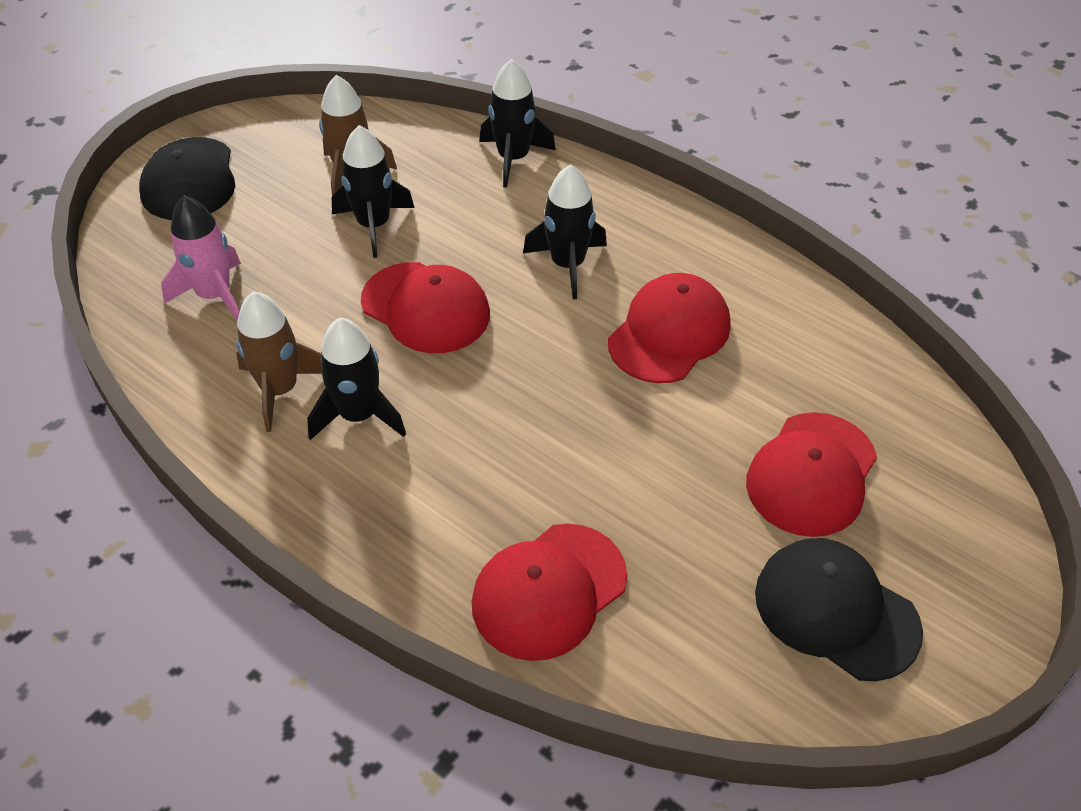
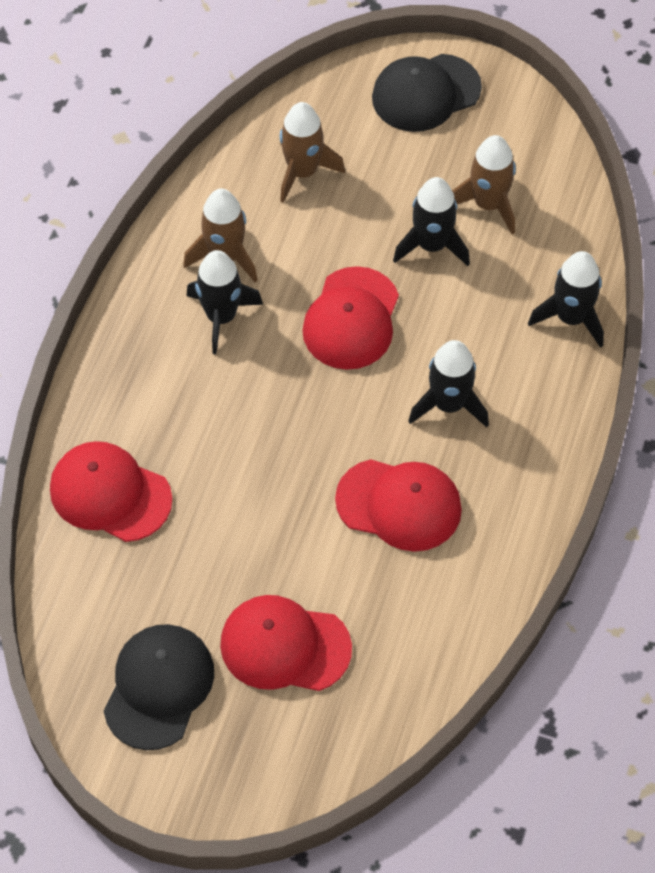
camera: 70 degrees right, 10 degrees up
(214, 295) = (302, 172): pink rocket -> brown rocket

